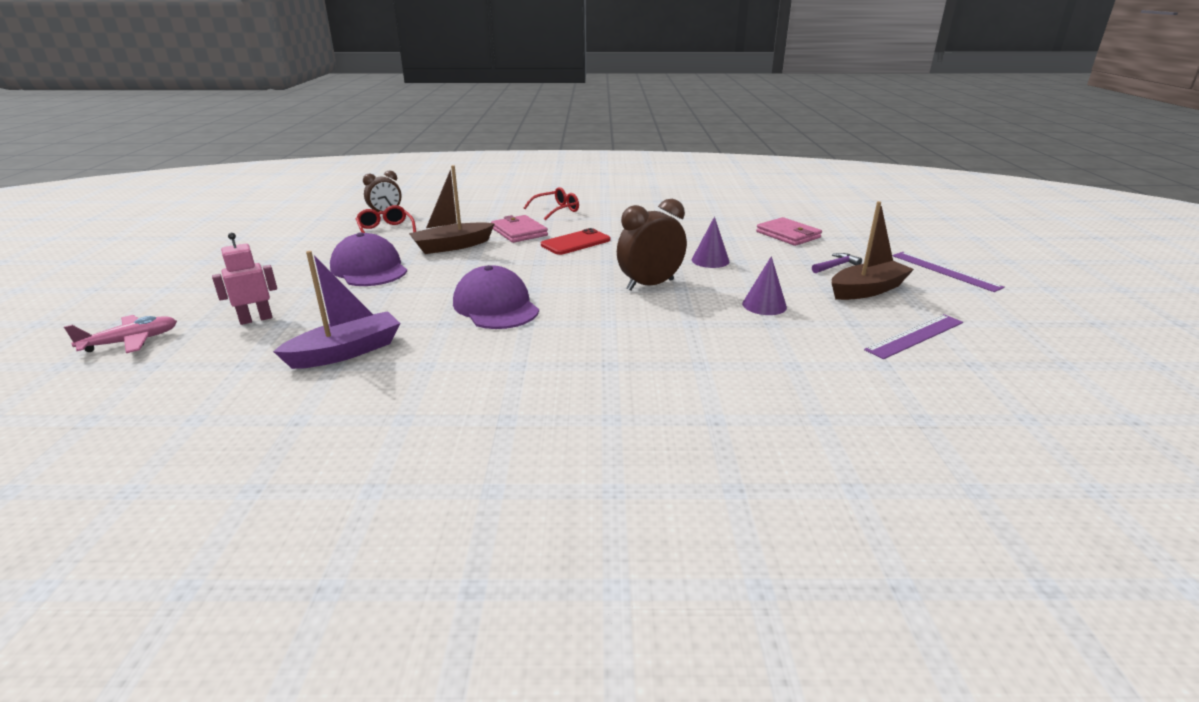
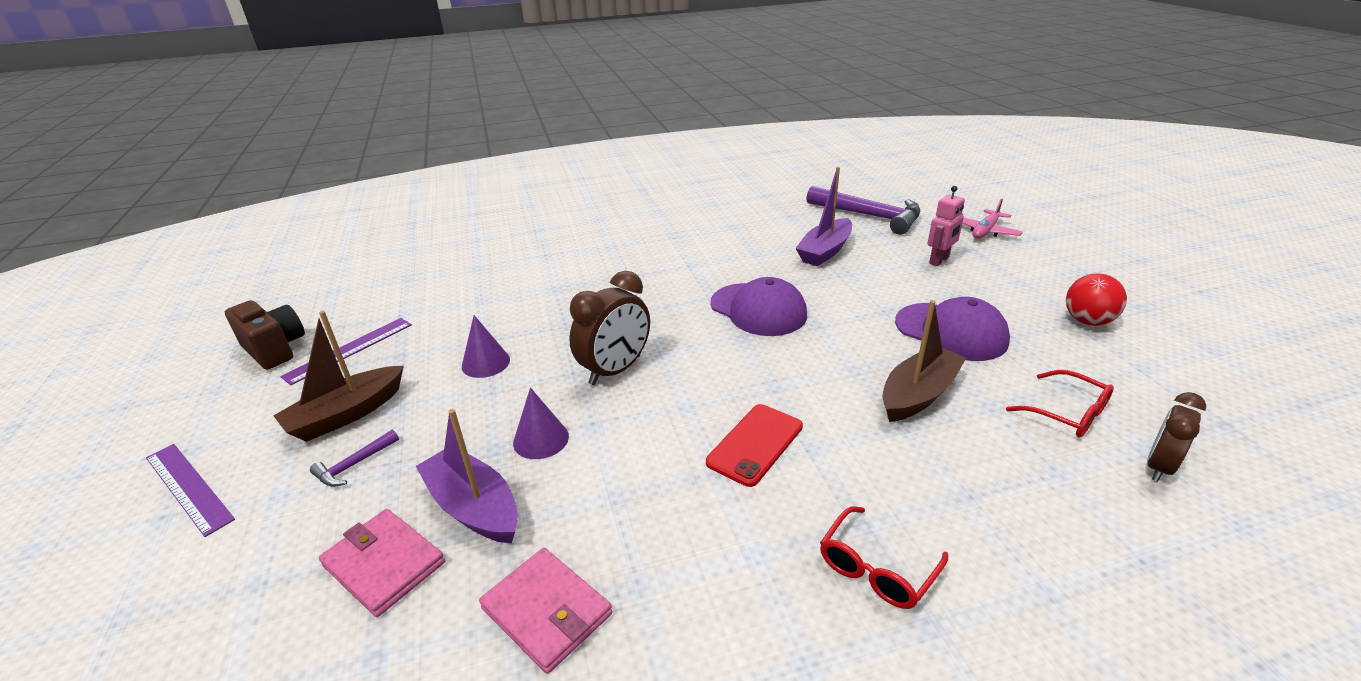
camera: 165 degrees right, 5 degrees up
(198, 394) = (869, 216): none -> purple hammer
(264, 260) = (1087, 321): none -> red ball
(519, 232) = (867, 457): pink wallet -> pink wallet (547, 611)
(747, 243) = (474, 507): none -> purple boat
(1006, 349) = (275, 349): none -> brown camera

